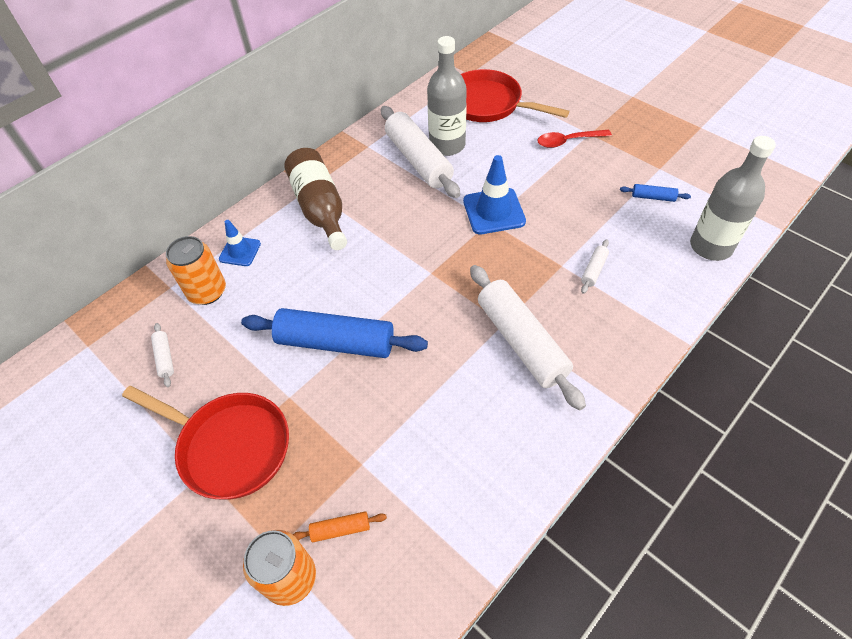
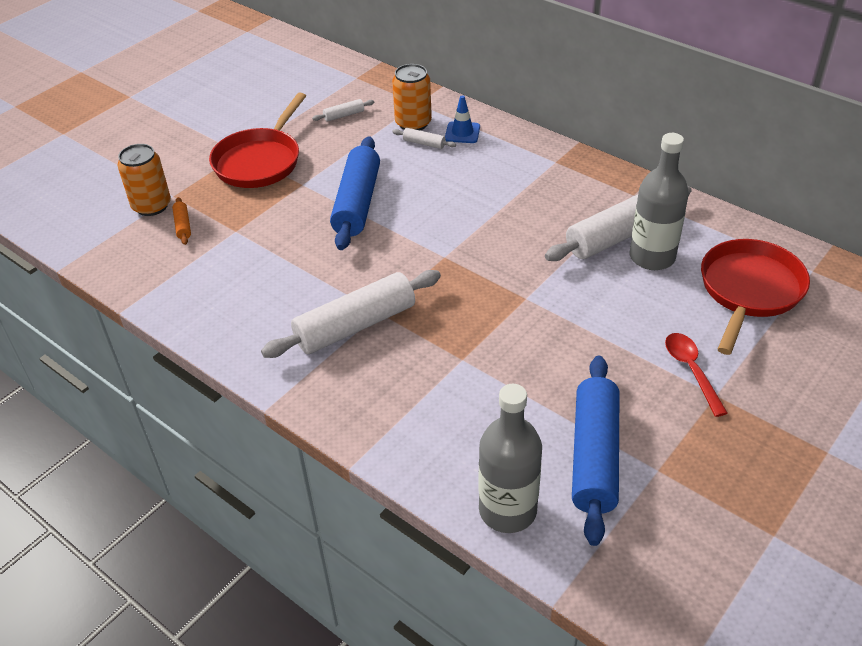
camera: 85 degrees right, 10 degrees down
(320, 209) = (526, 173): brown bottle -> none
(494, 211) = (542, 301): blue traffic cone -> none
(593, 270) = (457, 387): white rolling pin -> white rolling pin (424, 143)
(653, 197) = (594, 456): blue rolling pin -> blue rolling pin, size x2.37

